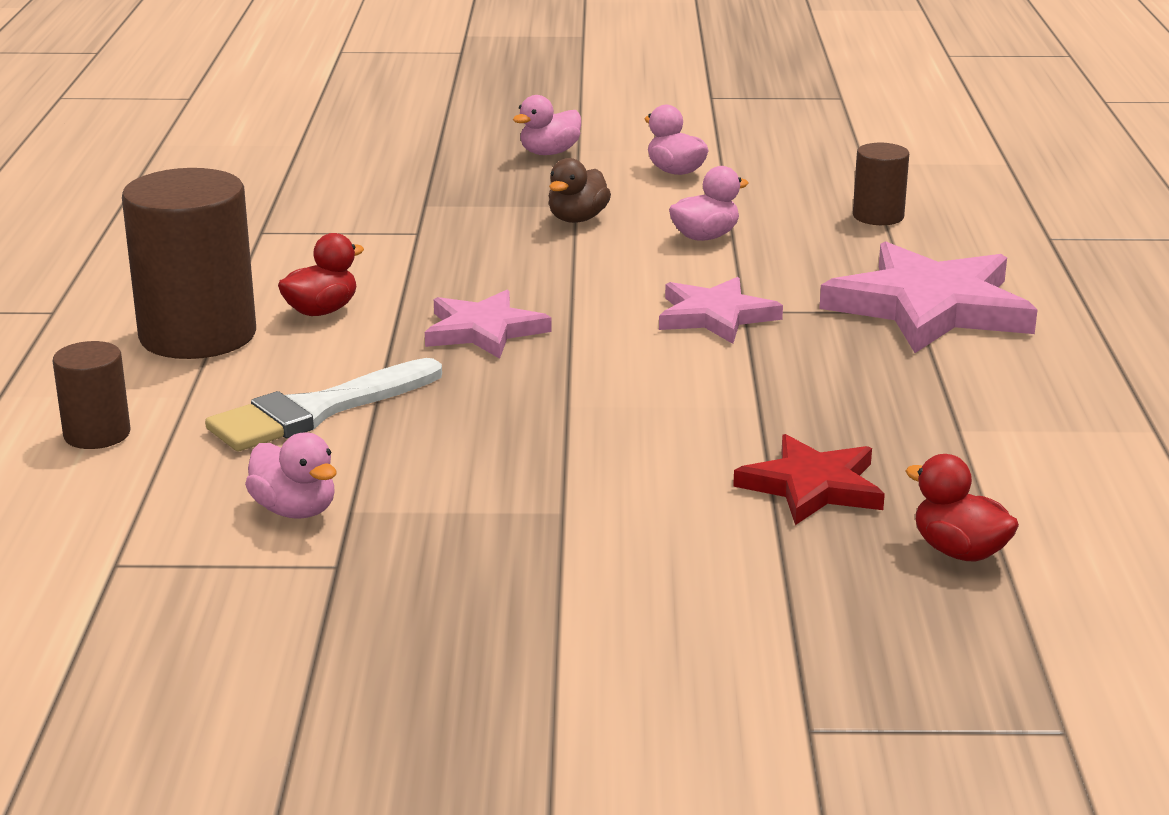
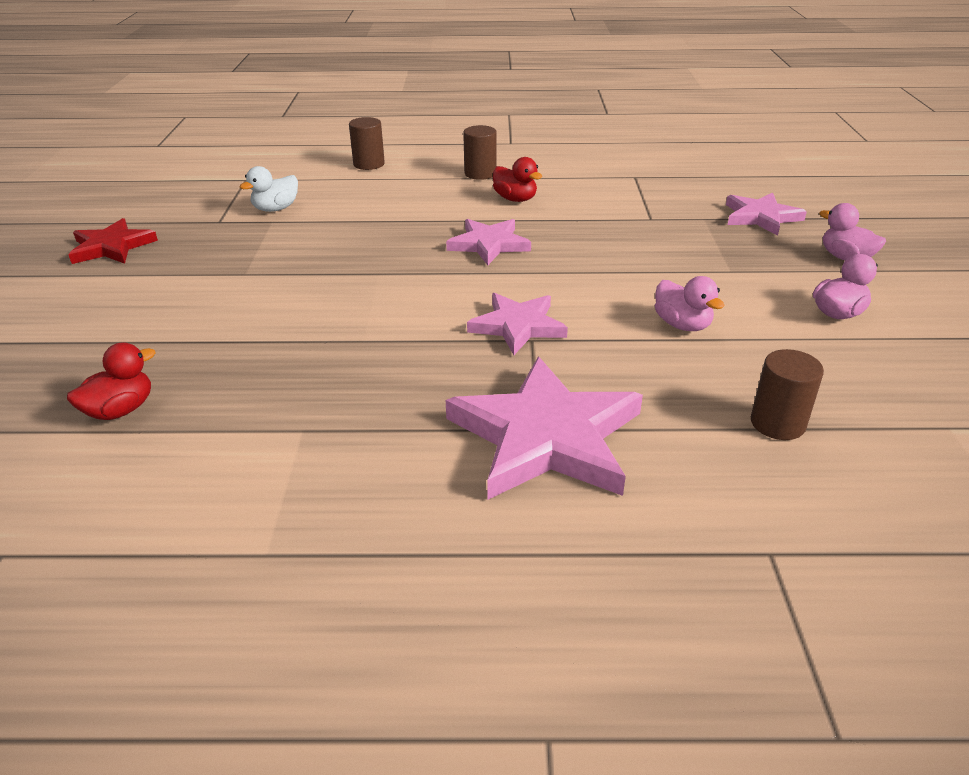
camera: 90 degrees right, 10 degrees up
(198, 336) = (480, 173): brown cylinder -> brown cylinder, size x0.51
(295, 510) = (276, 209): pink duck -> white duck
(317, 411) = (383, 206): white brush -> none
(430, 176) = (760, 217): none -> pink star
(577, 219) = (699, 271): brown duck -> none
(812, 486) = (237, 356): red star -> red star (111, 247)

